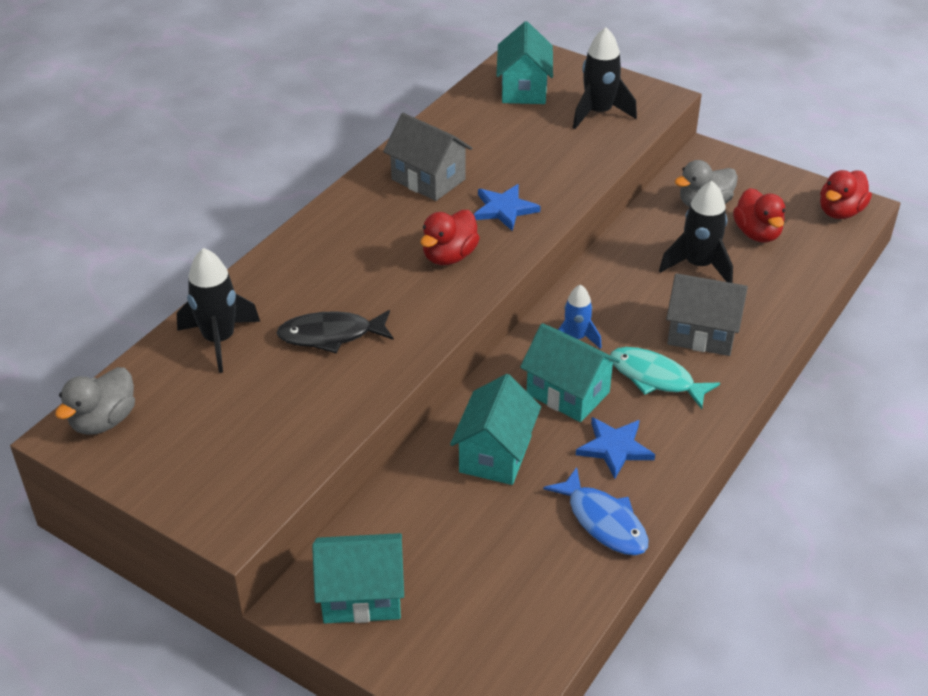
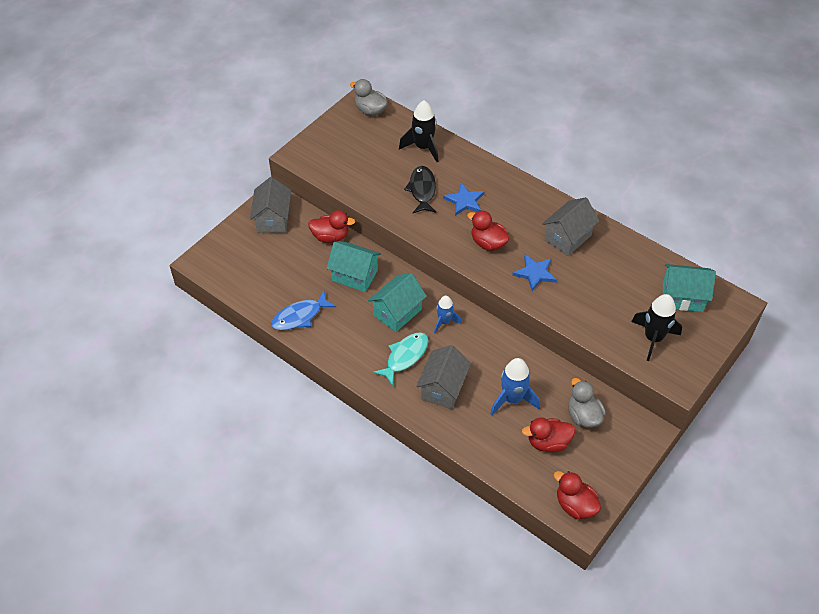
camera: 95 degrees right, 10 degrees up
(361, 596) = (273, 219): turquoise house -> grey house
(404, 497) = (330, 237): none -> red duck
(614, 448) = (351, 328): blue star -> blue star (464, 201)
(698, 265) = (512, 399): black rocket -> blue rocket

